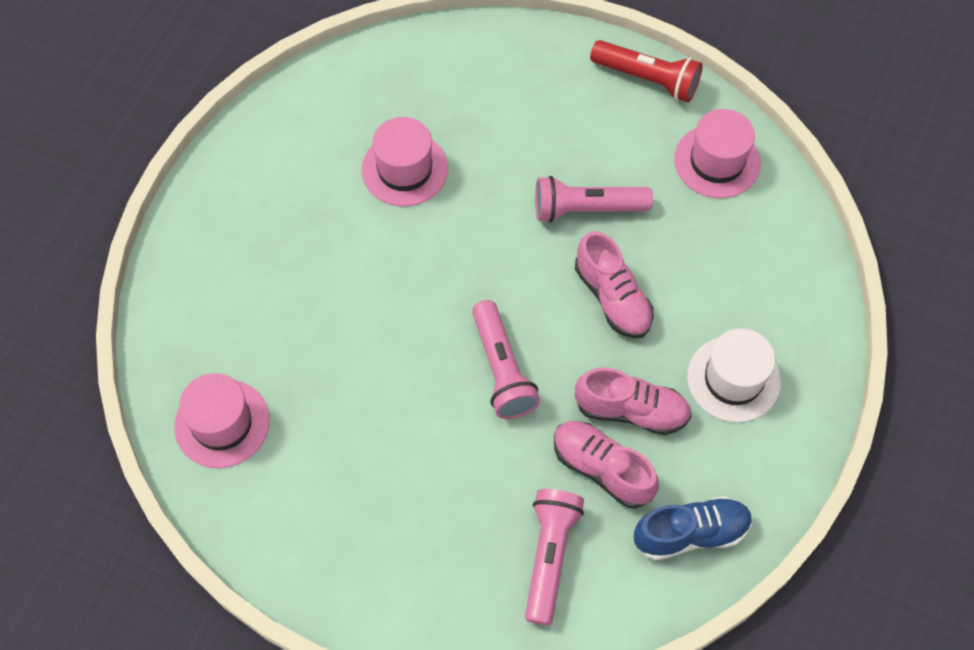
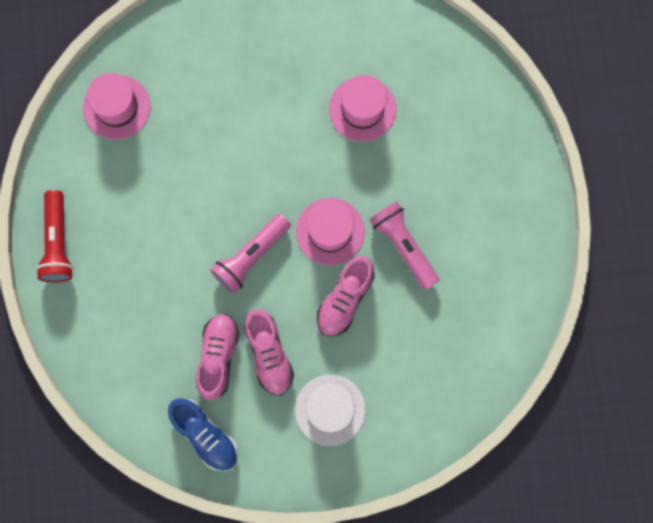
camera: 60 degrees right, 15 degrees up
(549, 556) = (141, 355): pink flashlight -> none
(647, 79) = (537, 232): red flashlight -> red flashlight (58, 242)
(717, 161) = (496, 315): pink hat -> pink hat (330, 231)

